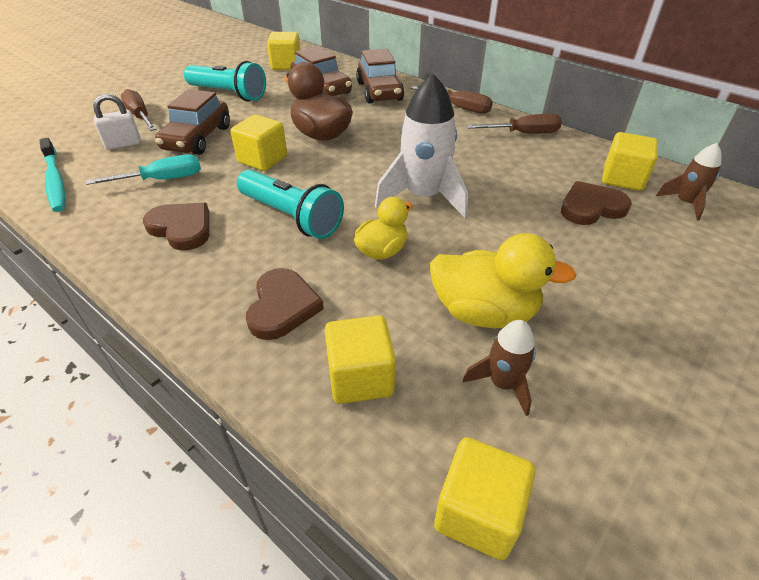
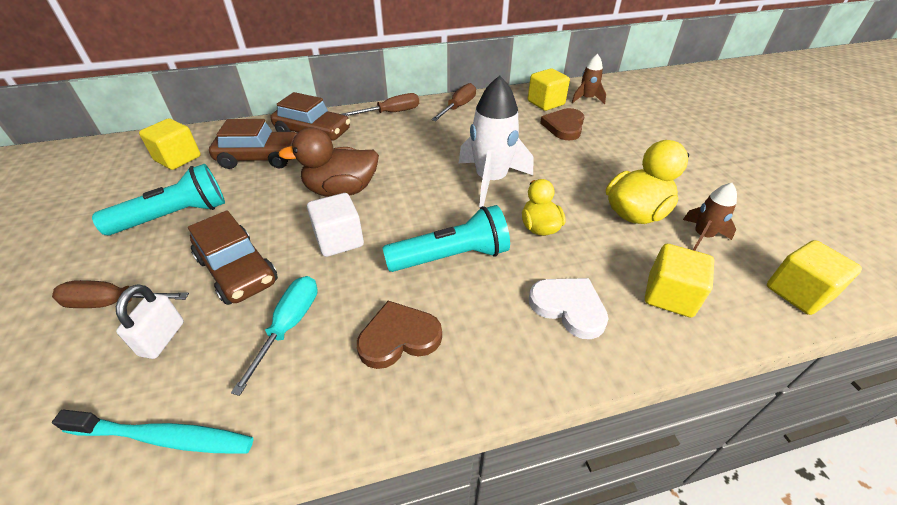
camera: 55 degrees left, 0 degrees up
(262, 159) = (339, 240): yellow cube -> white cube
(282, 306) = (568, 307): brown heart -> white heart

